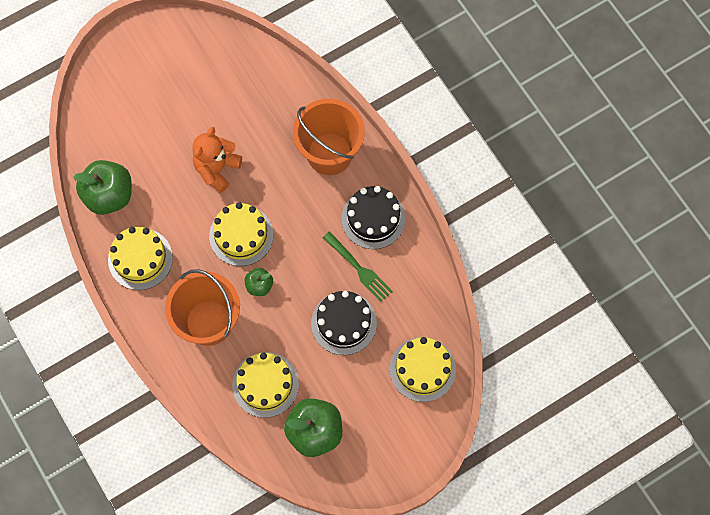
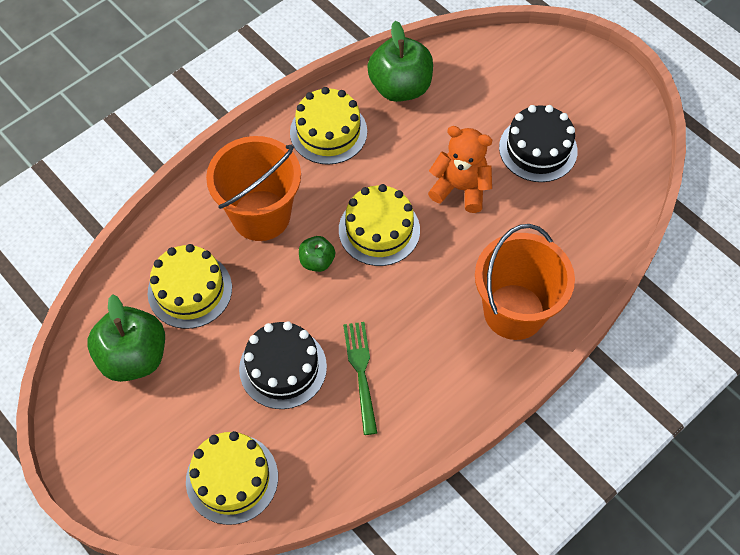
camera: 80 degrees right, 10 degrees down
(358, 268) = (361, 373): green fork -> green fork turned 135 degrees clockwise
(373, 218) = (435, 380): black cake -> black cake (538, 149)

